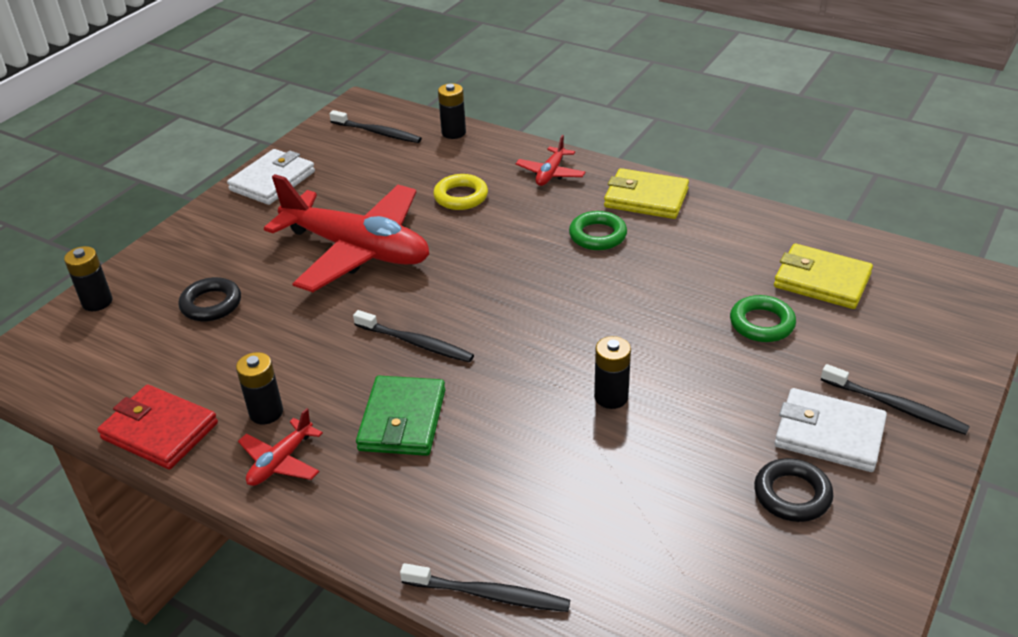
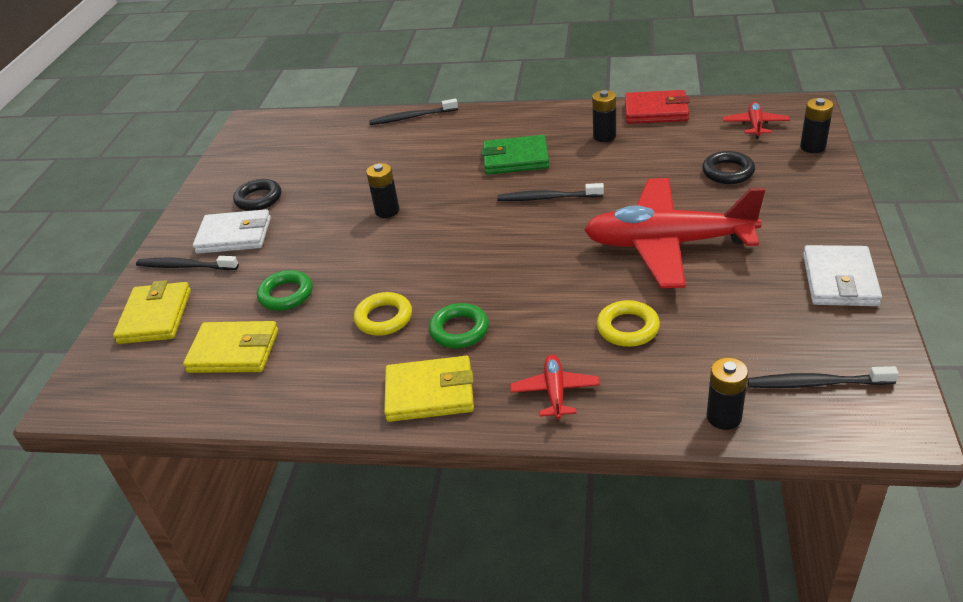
camera: 160 degrees right, 0 degrees up
(281, 462) = (568, 122): red plane -> red plane (755, 125)
(402, 420) = (515, 159): green wallet -> green wallet turned 75 degrees counterclockwise
(663, 266) = (384, 318): none -> yellow ring
(921, 347) = (155, 317): none -> yellow wallet

